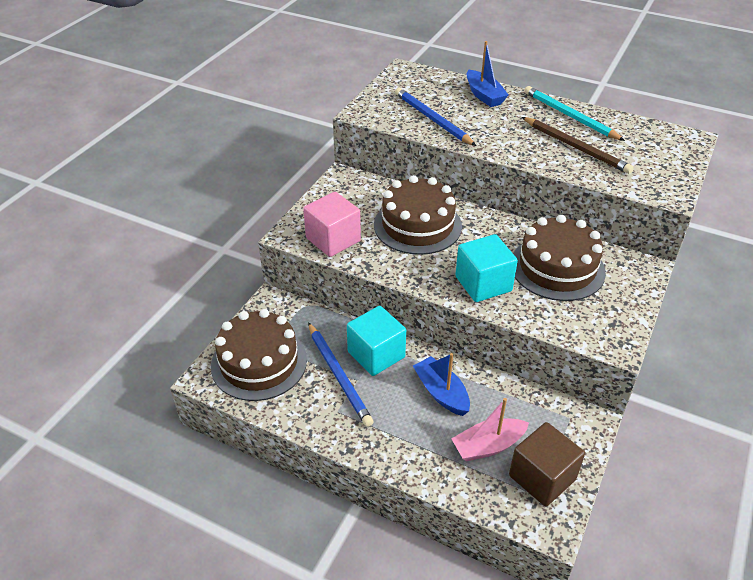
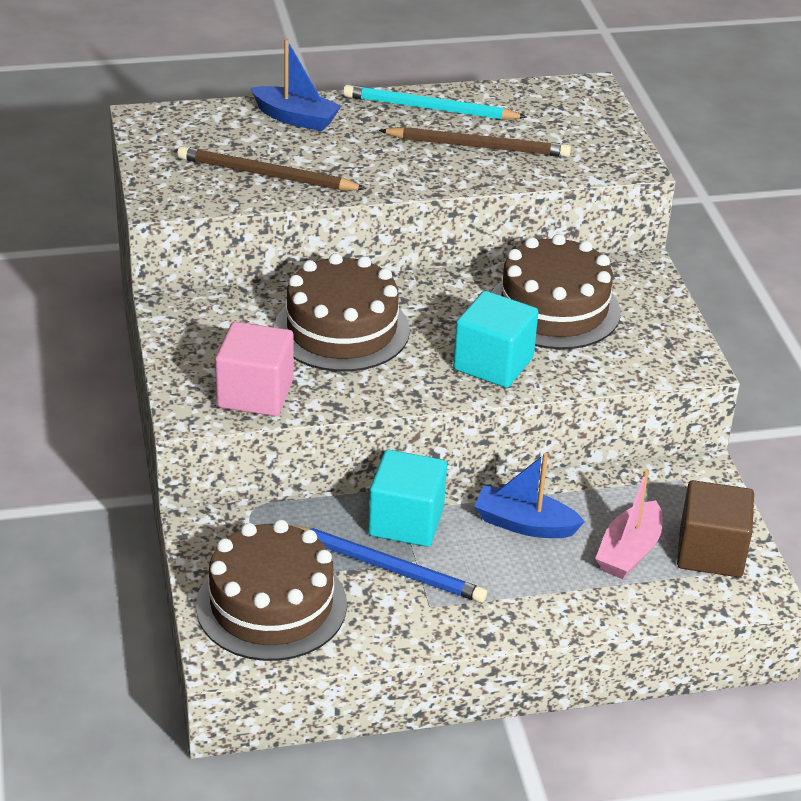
camera: 40 degrees left, 5 degrees down
(432, 119) = (266, 175): blue pencil -> brown pencil

